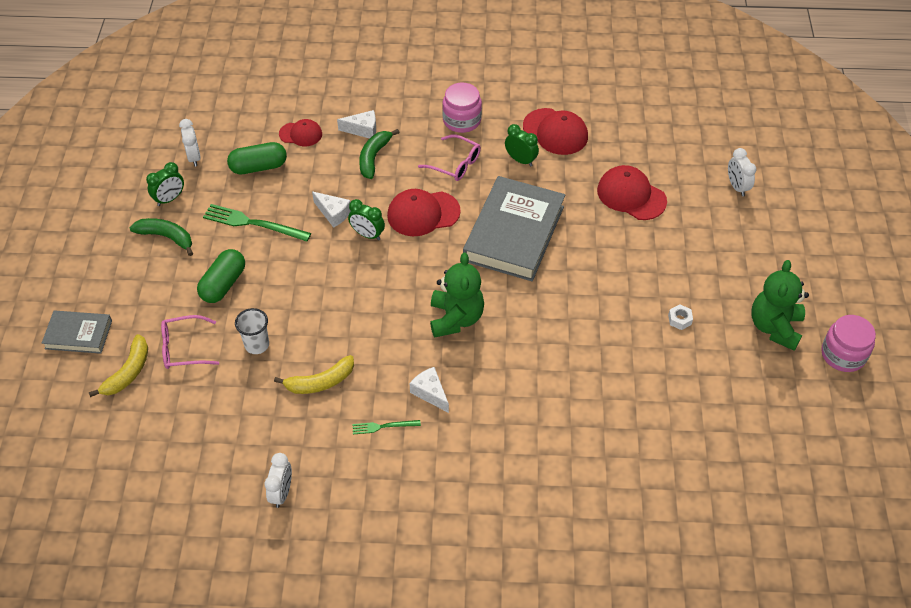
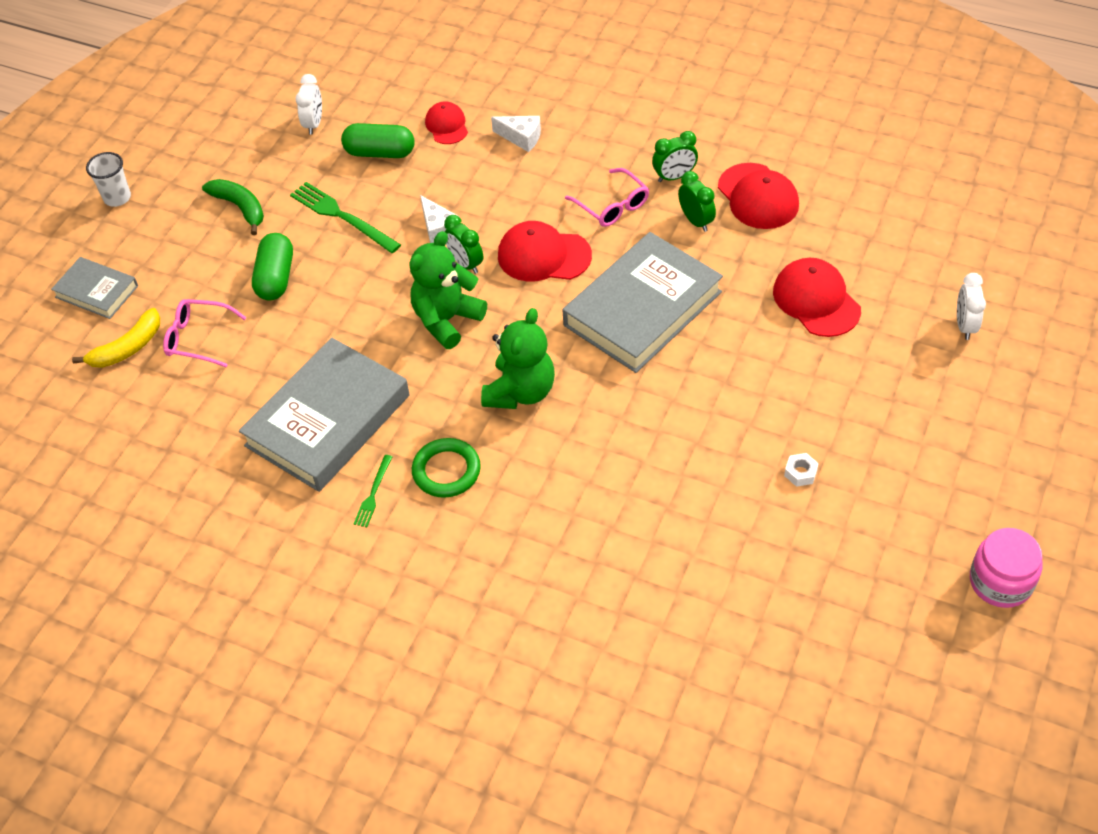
camera: 25 degrees right, 0 degrees up
(170, 199) = (264, 165): green clock -> green clock (674, 177)
(223, 284) = (275, 278): green capsule -> green capsule turned 45 degrees counterclockwise
(257, 345) = (278, 357): white cup -> white cup (117, 198)
(282, 493) = (224, 533): white clock -> none
(301, 134) = (446, 125): red cap -> red cap turned 135 degrees counterclockwise
(320, 382) = (328, 420): yellow banana -> grey book
(374, 157) = (518, 174): green banana -> none
(383, 426) = (373, 493): green fork -> green fork turned 90 degrees counterclockwise
(430, 393) = (446, 471): white cheese -> green ring
(462, 120) = (647, 154): pink jar -> none
(774, 327) = (923, 519): green teddy bear -> green teddy bear (447, 320)

